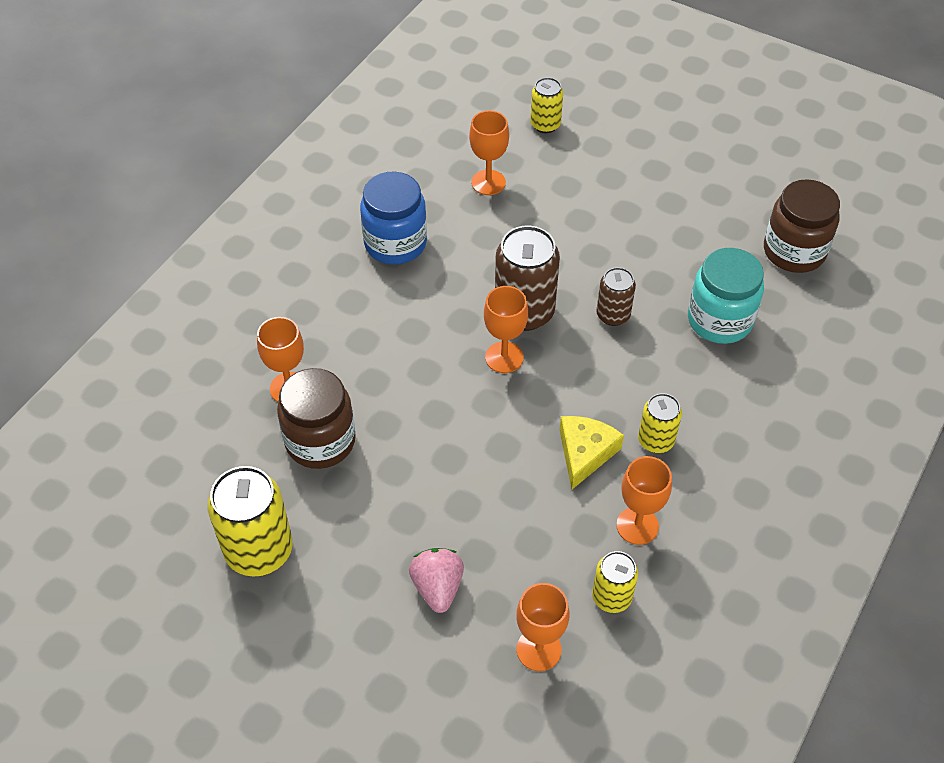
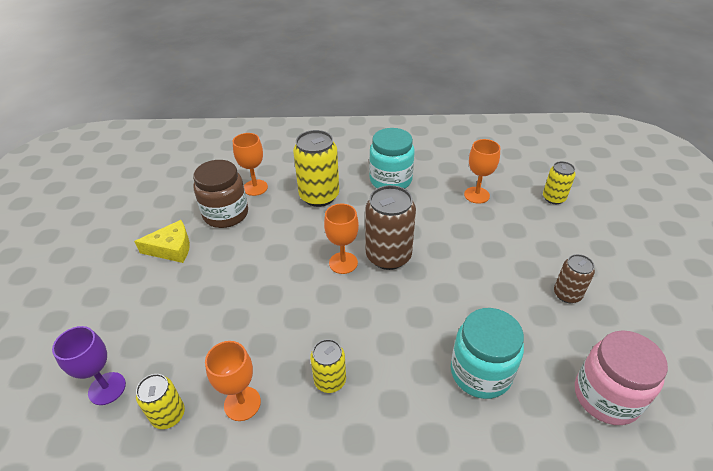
camera: 60 degrees right, 10 degrees down
(259, 550) = (139, 224): yellow can -> yellow can (319, 196)
(395, 243) = (390, 180): blue jar -> turquoise jar
(437, 587) = (141, 310): pink strawberry -> none
(538, 649) = (107, 388): orange goblet -> purple goblet
(585, 453) = (291, 341): yellow cheese -> yellow cheese (171, 248)
(613, 315) = (426, 303): brown can -> brown can (567, 294)
(794, 251) = (606, 396): brown jar -> pink jar

